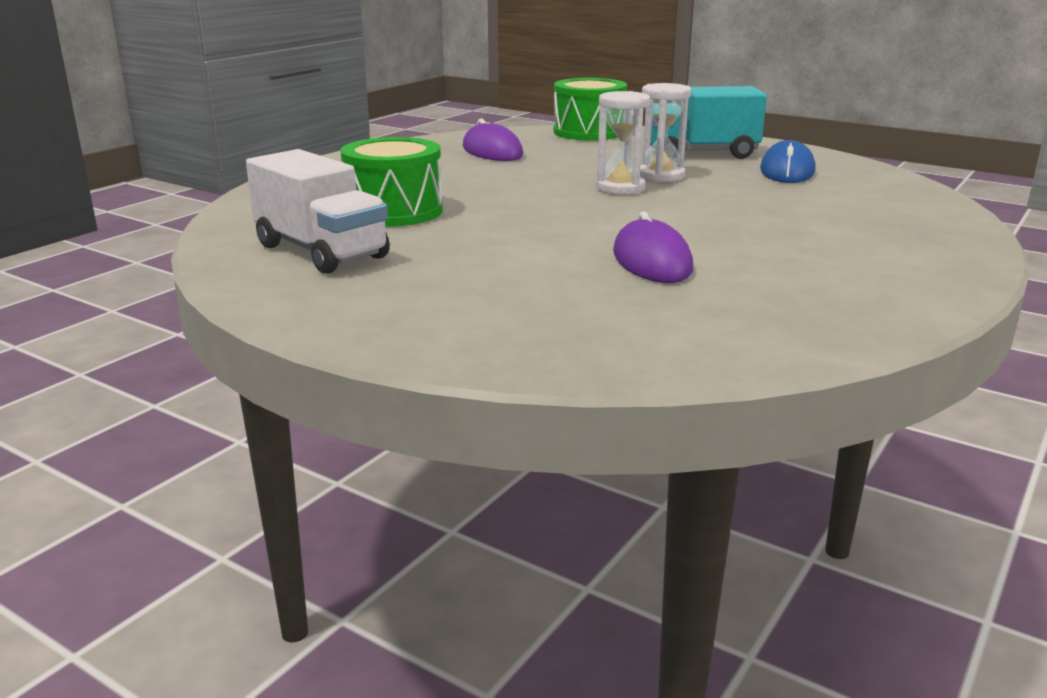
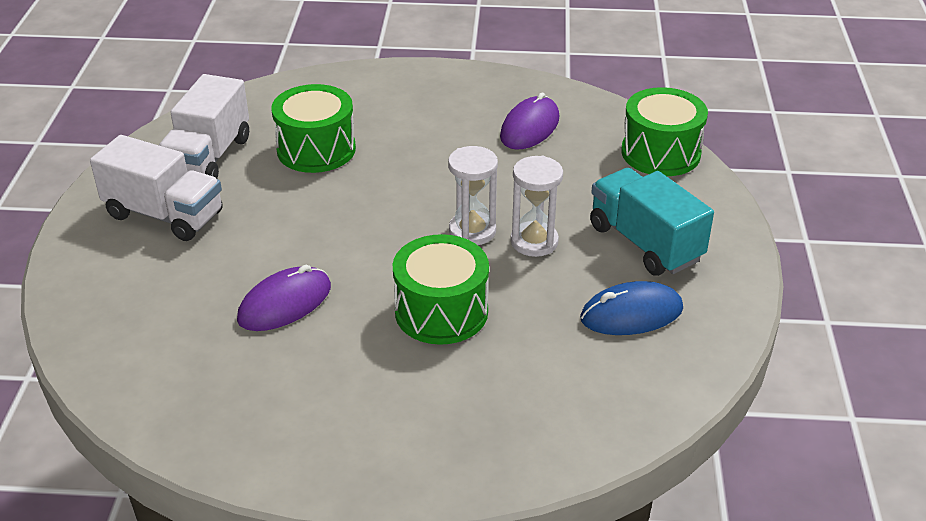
camera: 60 degrees right, 15 degrees up
(404, 286) = (164, 215): none -> white truck
(728, 214) = (441, 311): none -> green drum

